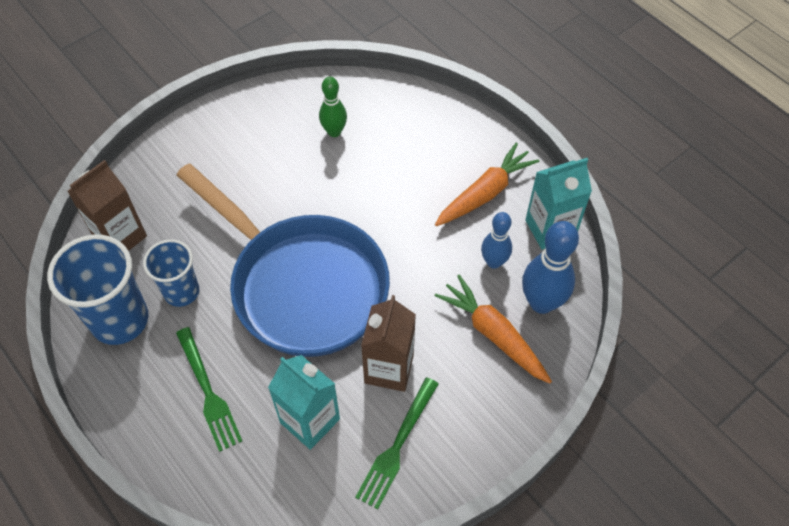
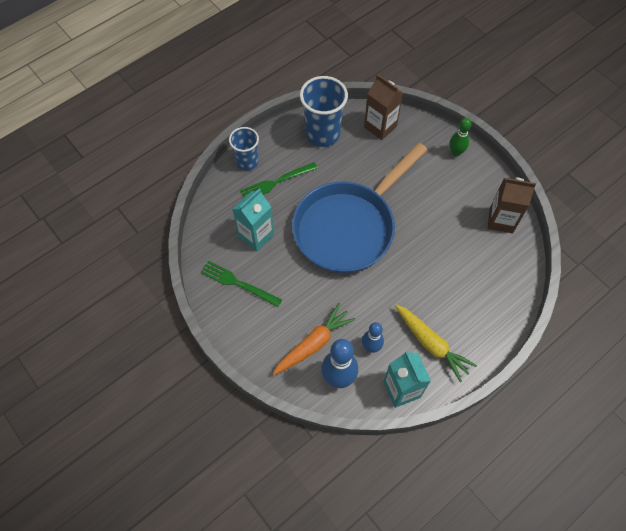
camera: 90 degrees right, 5 degrees up
(181, 292) = (342, 162): blue cup -> blue cup (247, 162)
(334, 132) = (477, 241): green bowling pin -> green bowling pin (456, 152)
(389, 369) = (289, 278): brown carton -> brown carton (501, 220)
(485, 193) = (431, 344): orange carrot -> yellow carrot

